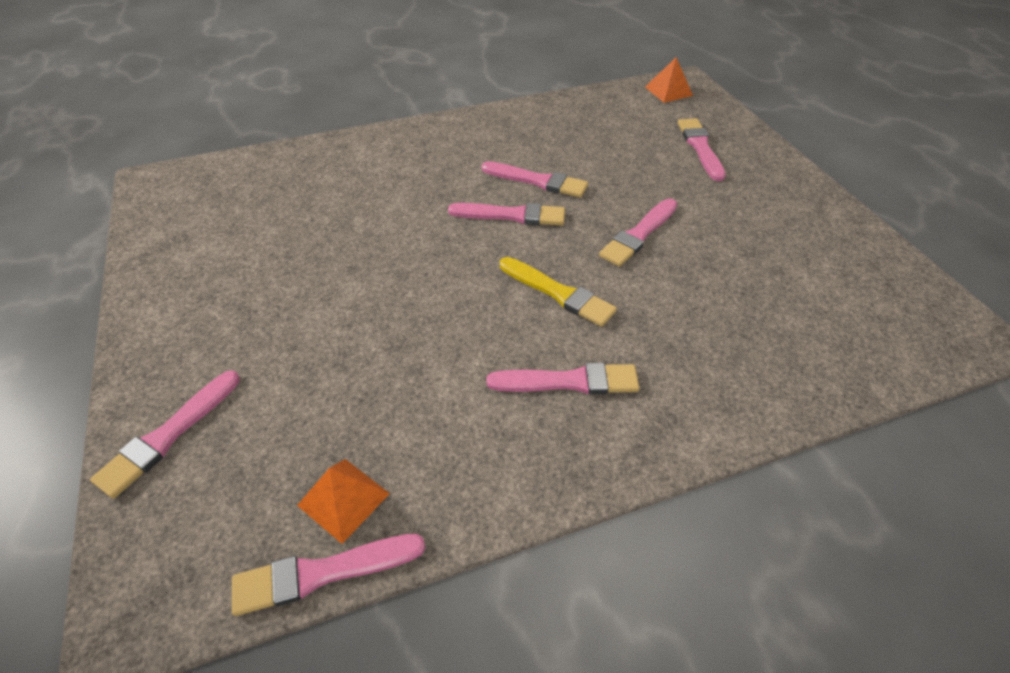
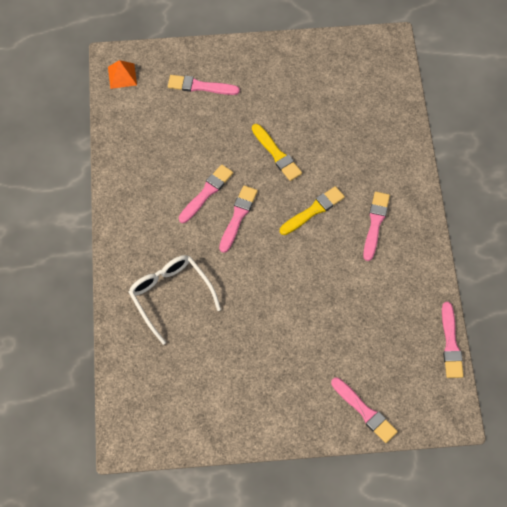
camera: 75 degrees left, 15 degrees up
(343, 499) = (418, 333): orange pyramid -> none
(368, 179) = (170, 295): none -> white glasses
(639, 234) = (276, 154): pink brush -> yellow brush

